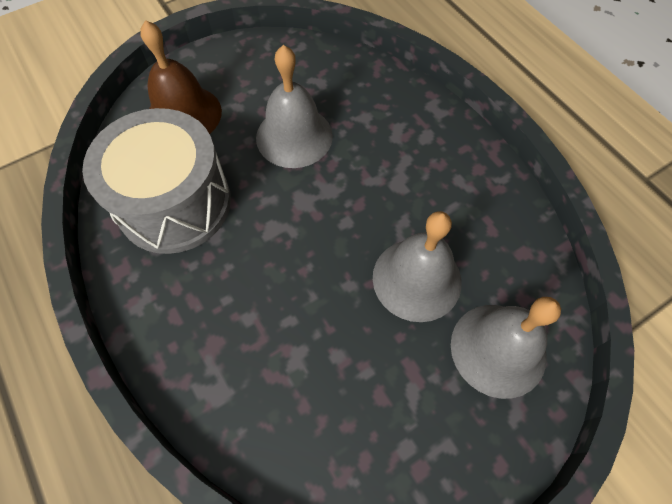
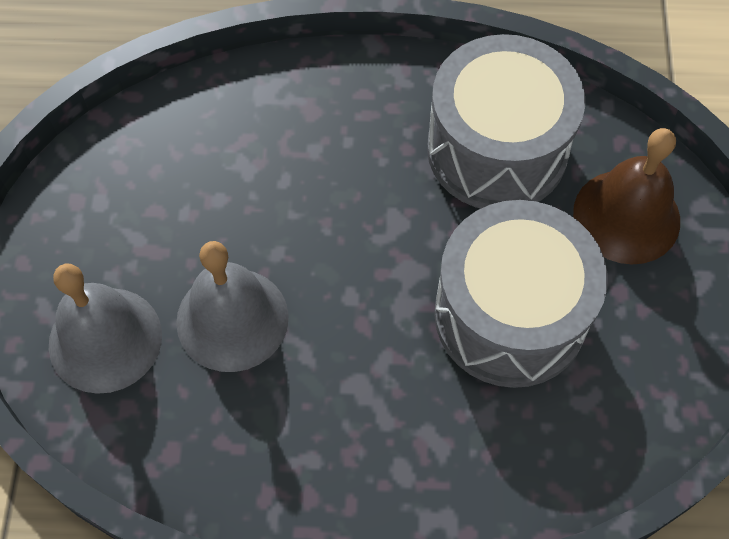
camera: 125 degrees right, 0 degrees up
(294, 136) = (510, 315): grey bell -> grey drum

